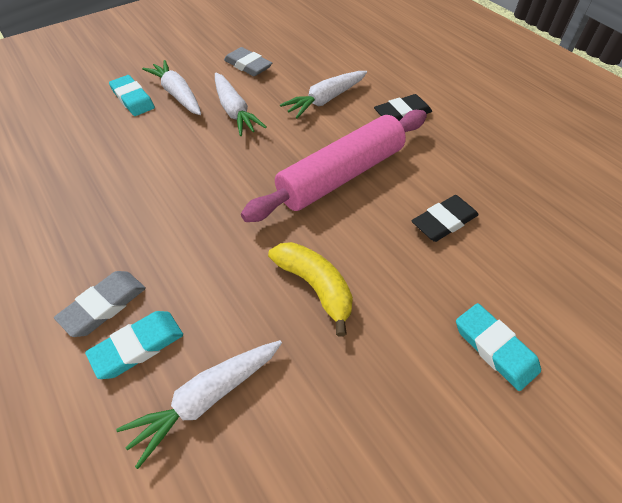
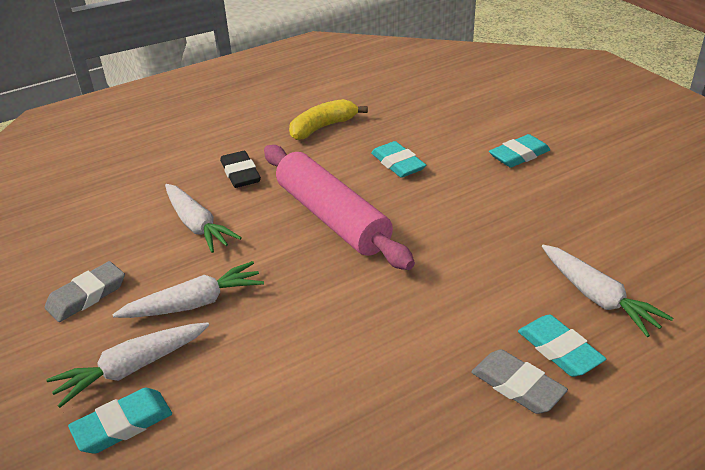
camera: 85 degrees left, 15 degrees down
(315, 286) = (475, 237): yellow banana -> yellow banana (323, 127)
(444, 221) = (398, 163): black eraser -> turquoise eraser

